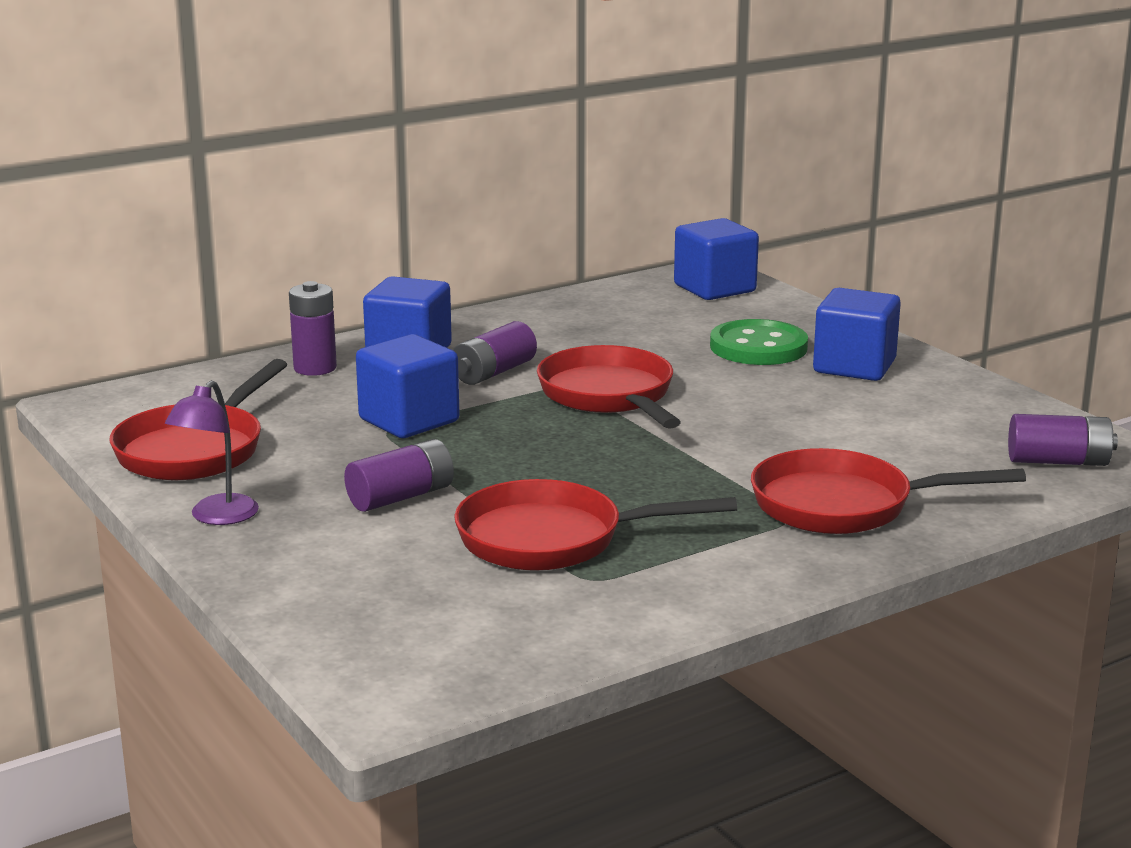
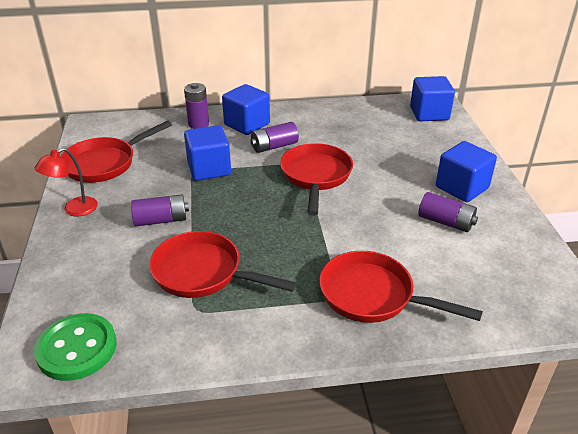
camera: 25 degrees right, 15 degrees up
(217, 517) = (74, 210): purple lamp -> red lamp
(758, 347) = (420, 160): green button -> green button (77, 348)
(1058, 461) = (529, 298): purple battery -> purple battery (445, 222)

